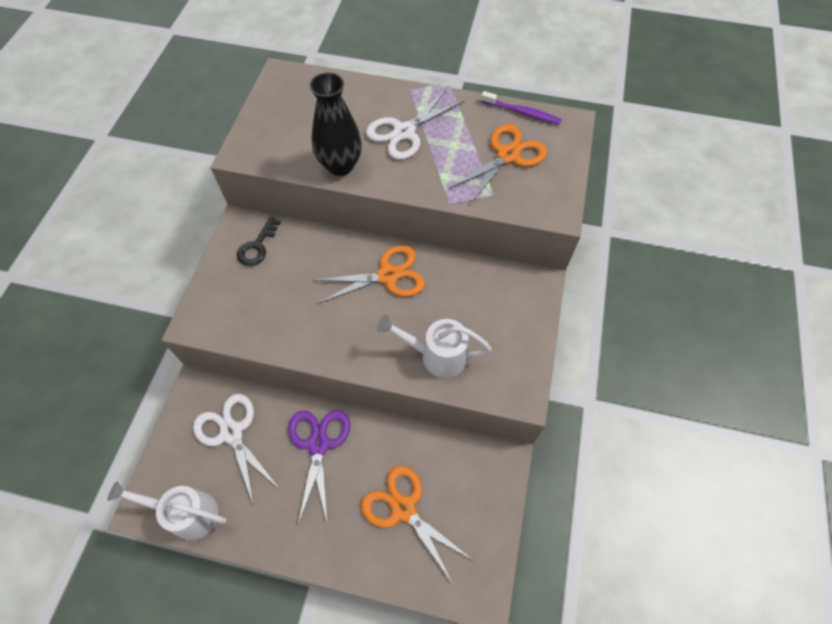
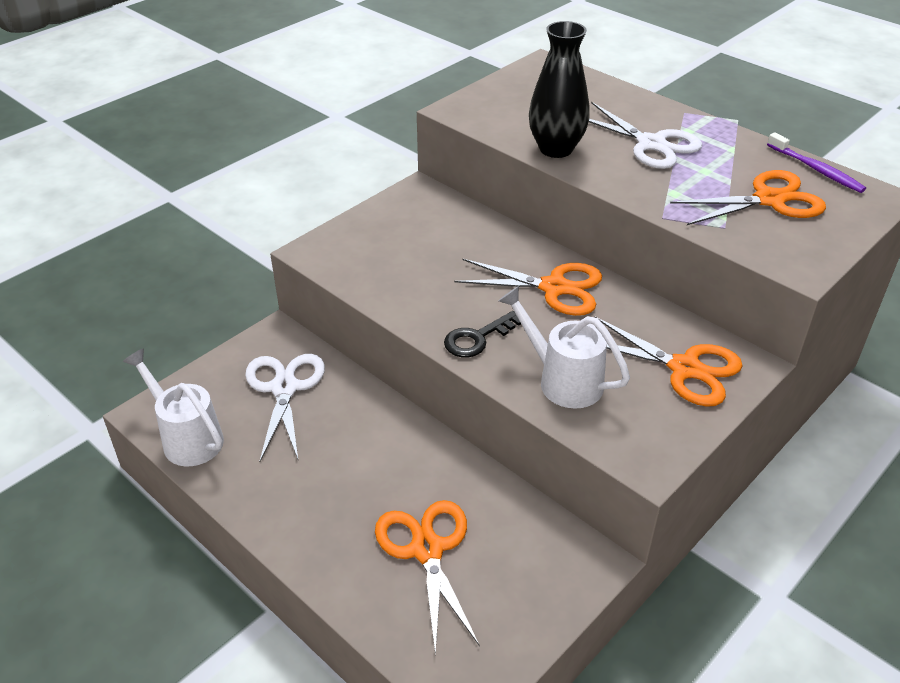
camera: 30 degrees right, 20 degrees down
(257, 246) = (424, 213): black key -> black key (477, 338)
(318, 444) = (370, 441): purple scissors -> none
(404, 132) = (651, 144): white scissors -> white scissors turned 120 degrees counterclockwise
(505, 306) = (684, 368): none -> orange scissors

